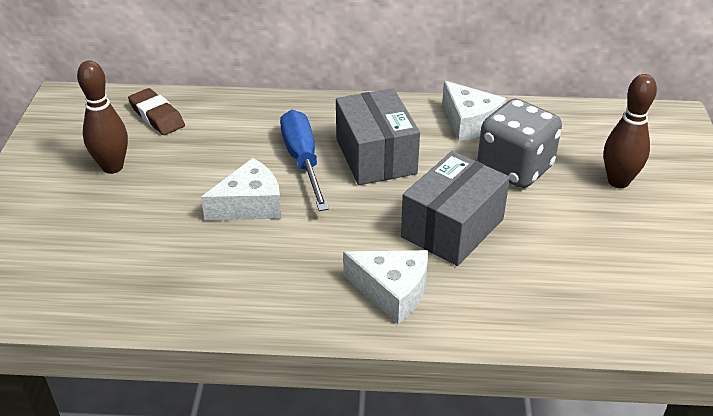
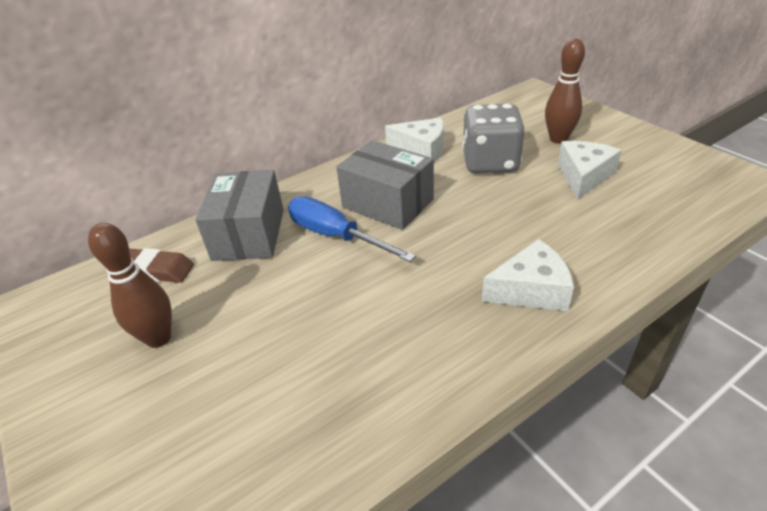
camera: 35 degrees left, 0 degrees up
(250, 205) = (335, 293): white cheese -> white cheese (583, 176)
(452, 228) = (506, 221): grey box -> grey box (249, 234)

